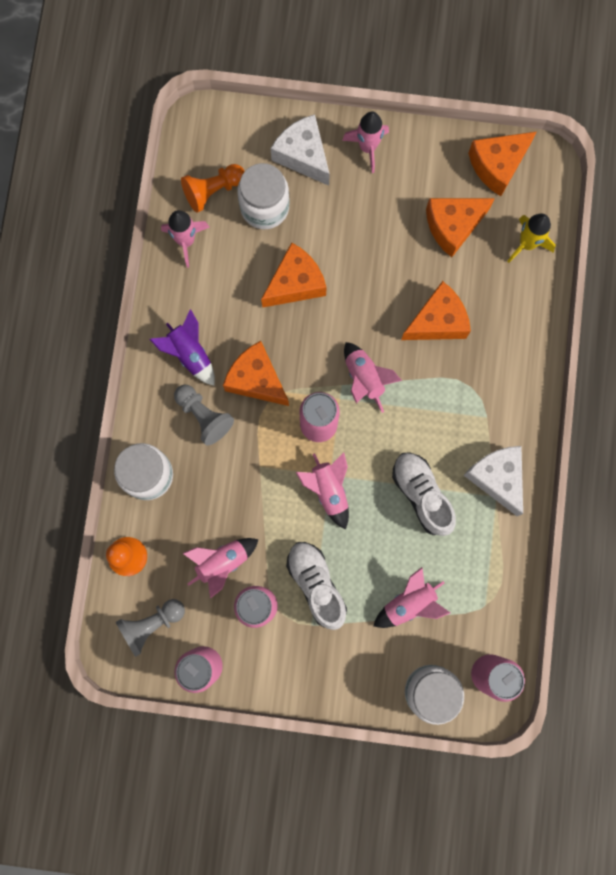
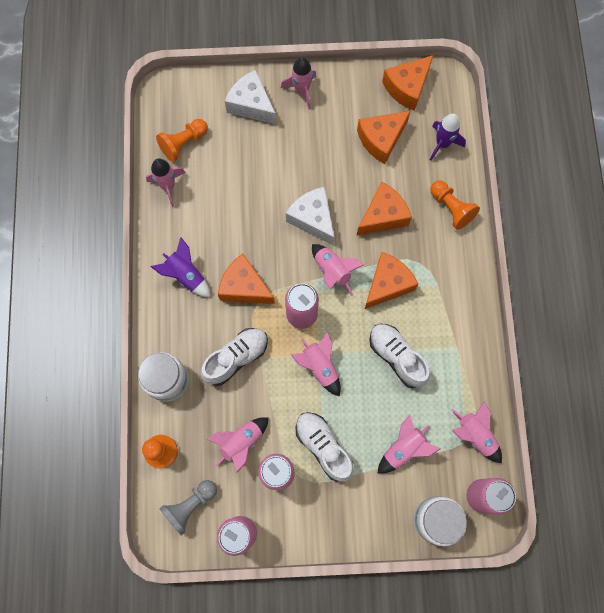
camera: 10 degrees left, 5 degrees down
(204, 416) = (206, 324): grey pawn -> none
(232, 463) = (236, 358): none -> white shoe
(264, 207) = (227, 149): white jar -> none
(295, 283) = (263, 205): orange cheese -> orange cheese (387, 284)
(495, 602) = (475, 435): none -> pink rocket
(497, 477) = (455, 332): white cheese -> white cheese (313, 219)
(521, 326) = (451, 208): none -> orange pawn
(527, 244) = (442, 144): yellow rocket -> purple rocket

